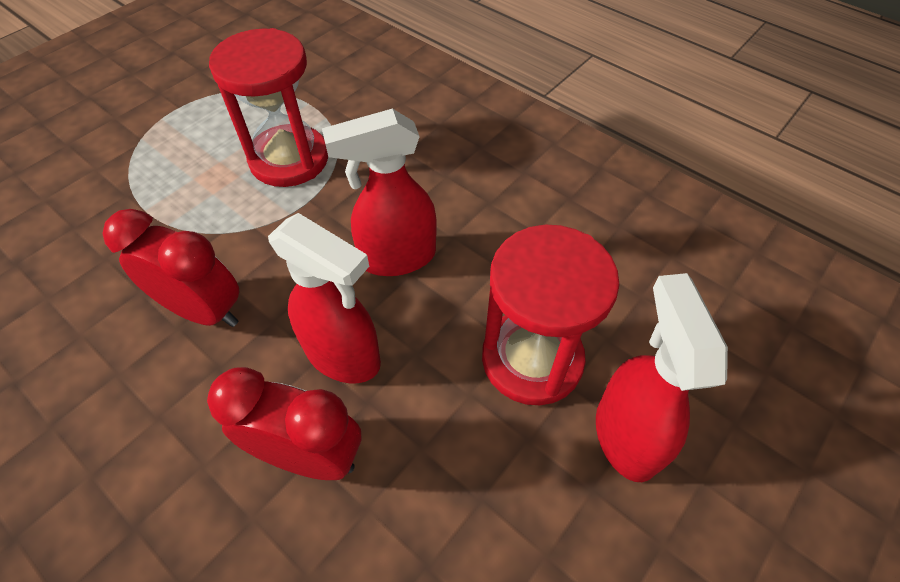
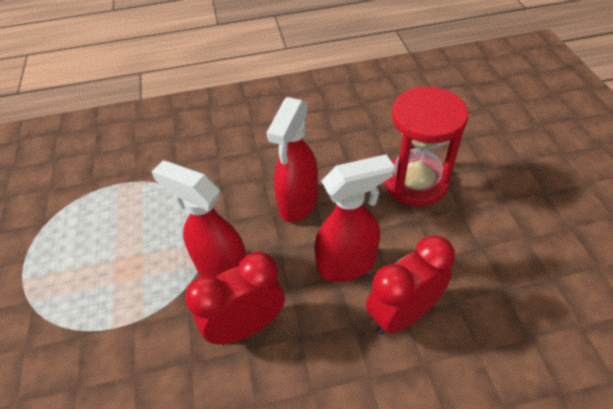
camera: 50 degrees left, 5 degrees down
(289, 159) = (158, 218): red hourglass -> none
(625, 435) = (483, 172): red spray bottle -> red spray bottle (221, 268)

